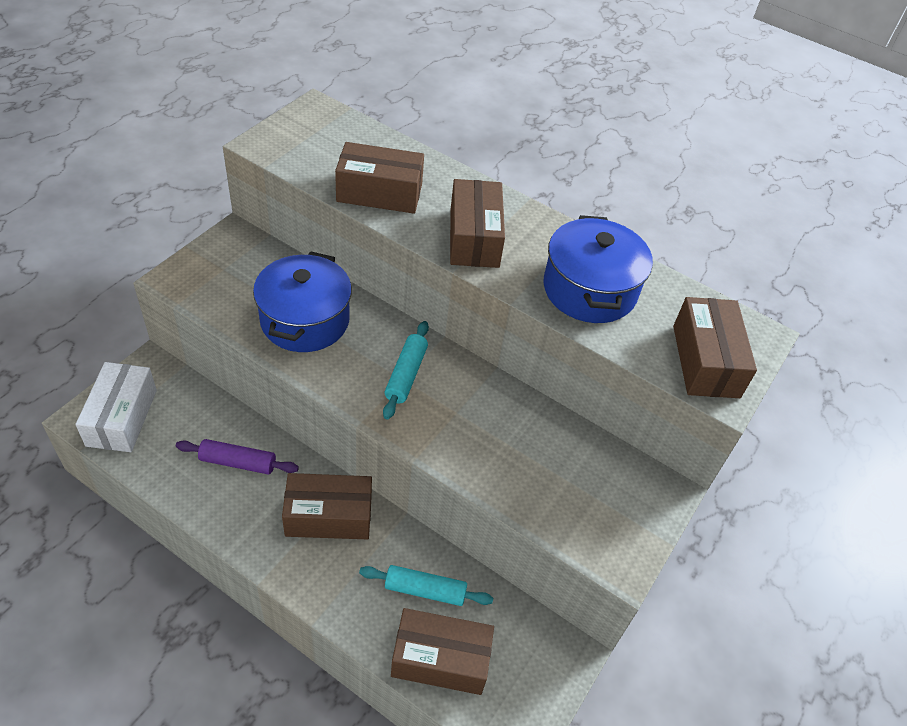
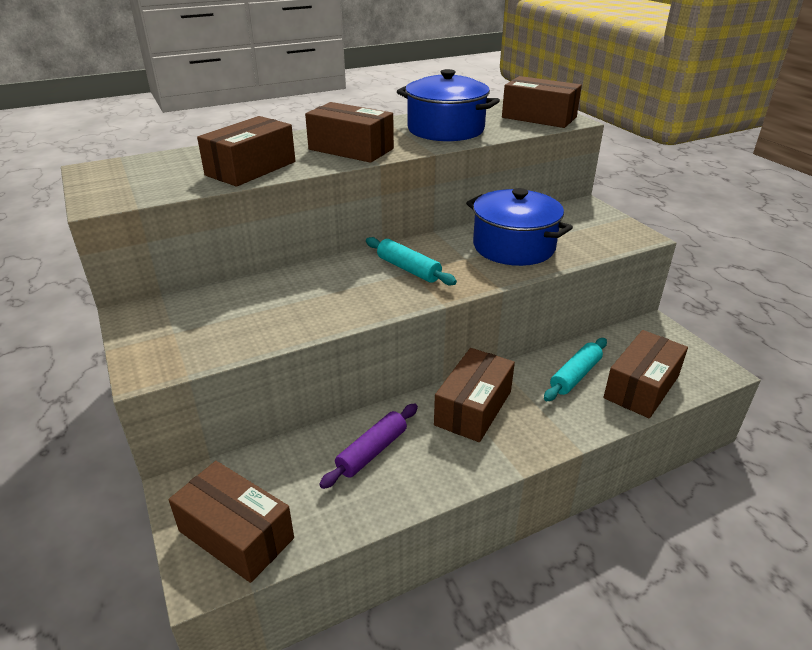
camera: 55 degrees left, 15 degrees down
(122, 417) = (236, 534): white box -> brown box
(305, 320) = (297, 302): blue pot -> blue pot (513, 246)

